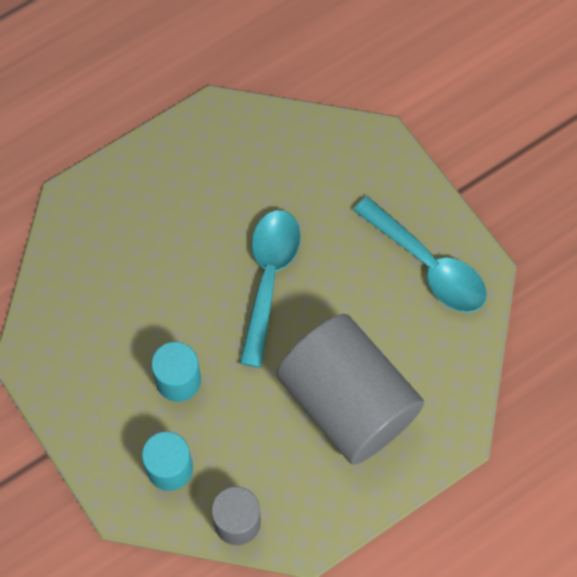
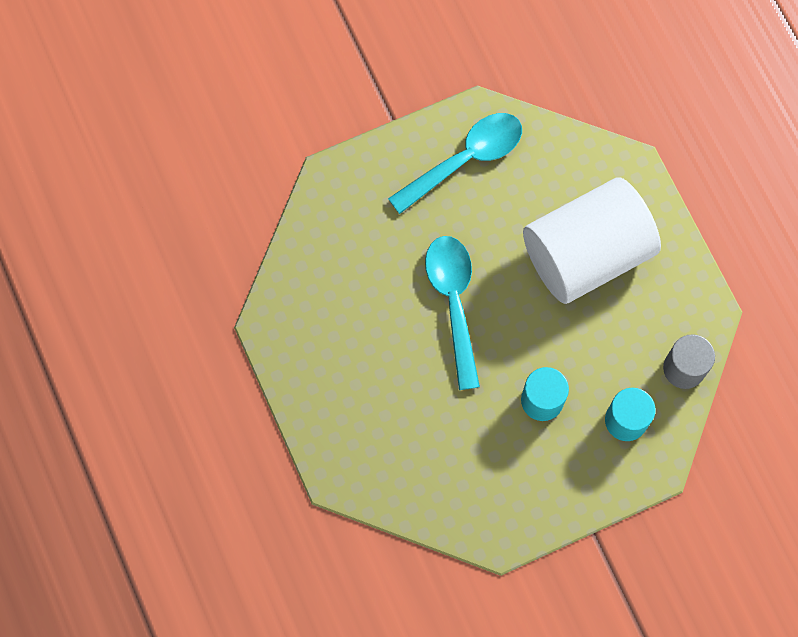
camera: 80 degrees left, 5 degrees up
(269, 278) = (453, 302): turquoise spoon -> turquoise spoon turned 60 degrees clockwise
(347, 402) = (586, 254): grey cylinder -> white cylinder

